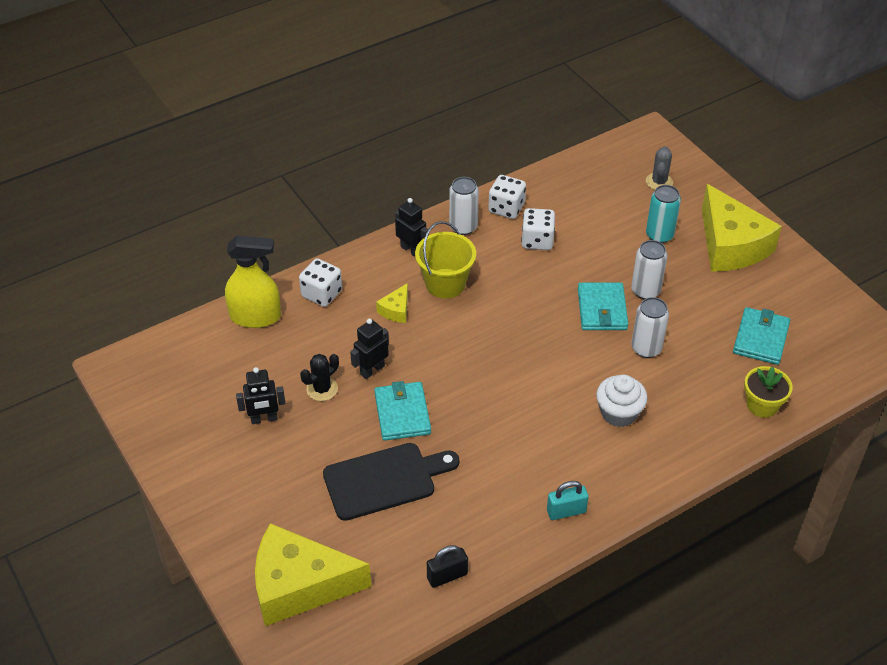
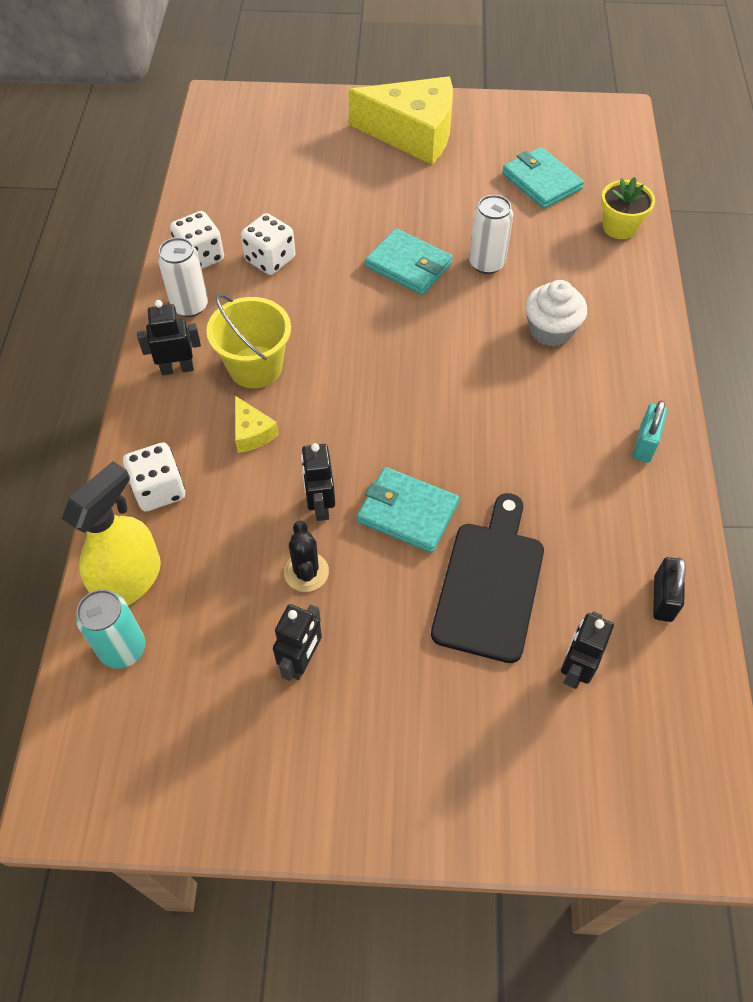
camera: 55 degrees left, 10 degrees up
(299, 585) = (585, 763): yellow cheese -> none
(358, 552) = (575, 669): none -> black robot
(645, 291) = (414, 221): white can -> none
(659, 182) = (286, 131): grey cactus -> none
(659, 235) = (353, 170): turquoise can -> turquoise can (123, 649)

